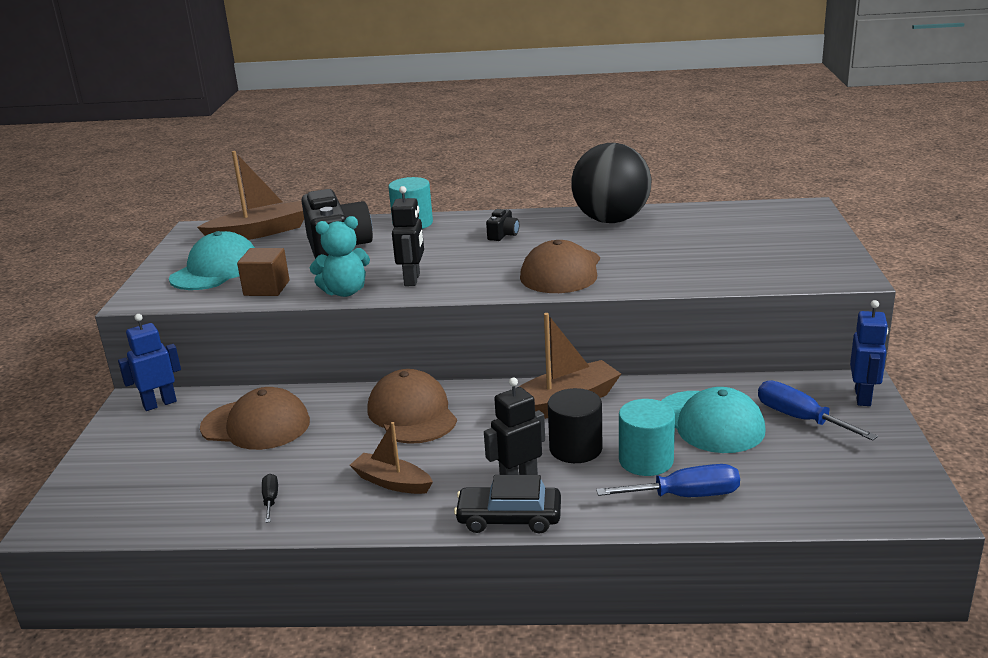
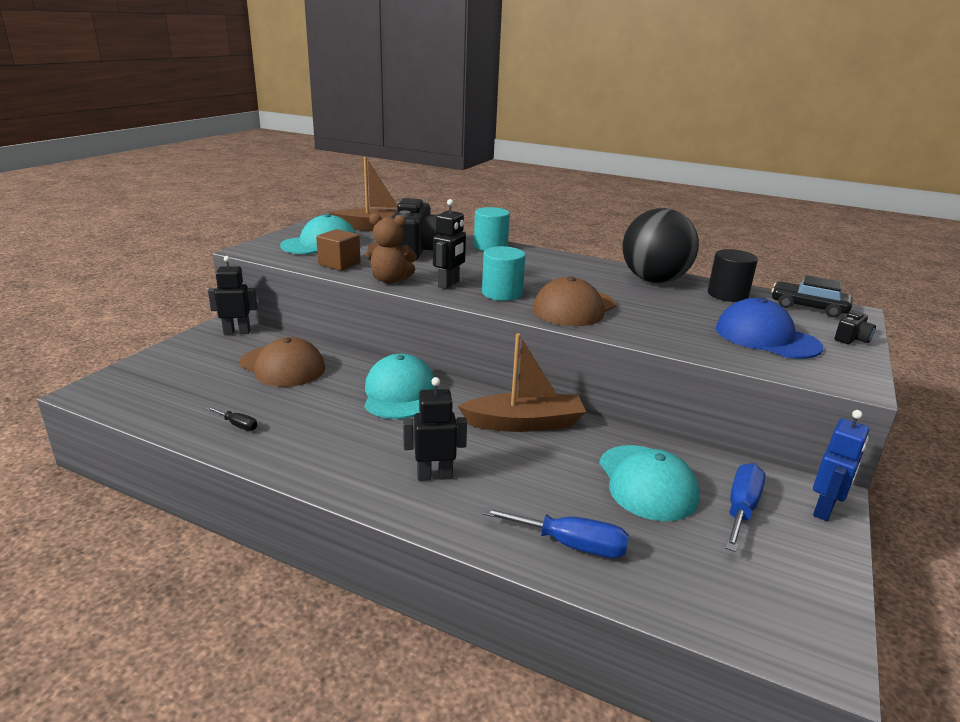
camera: 20 degrees right, 0 degrees up
(159, 404) = (237, 332): blue robot -> black robot
(270, 500) = (238, 425): black screwdriver -> black screwdriver turned 105 degrees clockwise
(345, 292) = (390, 280): turquoise teddy bear -> brown teddy bear
(392, 482) = (335, 442): brown boat -> none
(412, 414) = (399, 393): brown cap -> turquoise cap
(503, 235) = (552, 270): black camera -> black camera (852, 339)
(509, 518) = (398, 506): black car -> black car (808, 307)
(575, 448) = (505, 465): black cylinder -> black cylinder (727, 295)
(646, 460) = (559, 497): turquoise cylinder -> turquoise cylinder (502, 293)
(754, 253) = (766, 337): none -> blue cap
(800, 418) = (741, 509): blue screwdriver -> blue screwdriver turned 45 degrees clockwise

